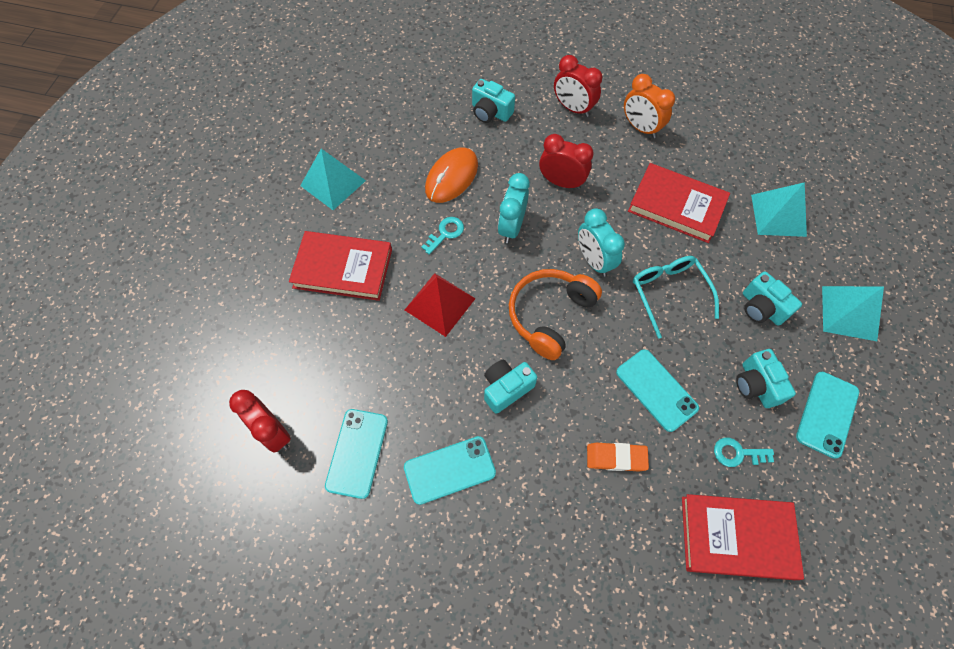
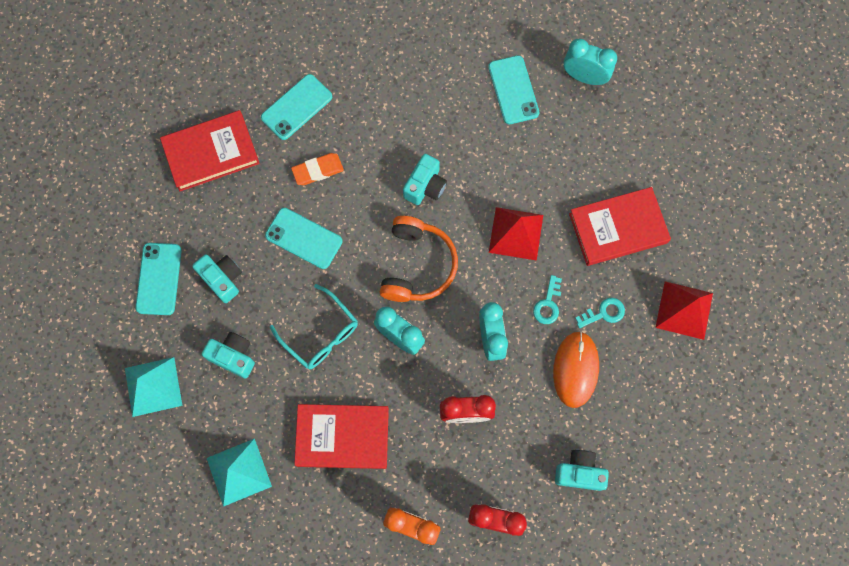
camera: 155 degrees right, 10 degrees up
(273, 432) = (584, 77): red clock -> turquoise clock
(333, 183) = (684, 310): turquoise pyramid -> red pyramid
(449, 470) = (439, 108): turquoise phone -> turquoise phone (296, 107)
(738, 453) = (224, 215): turquoise key -> turquoise key (603, 313)

